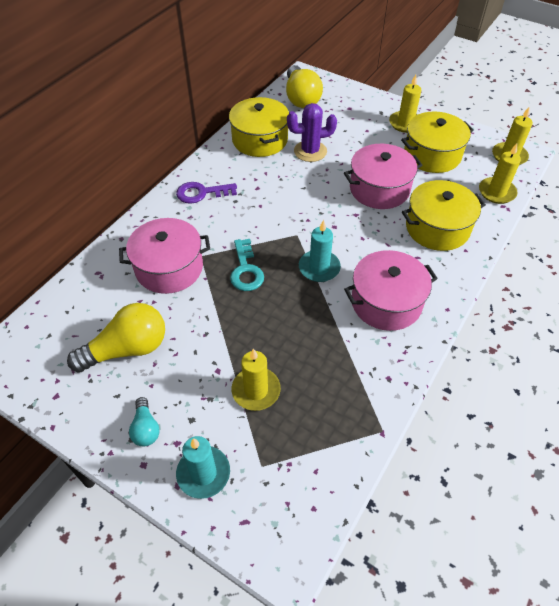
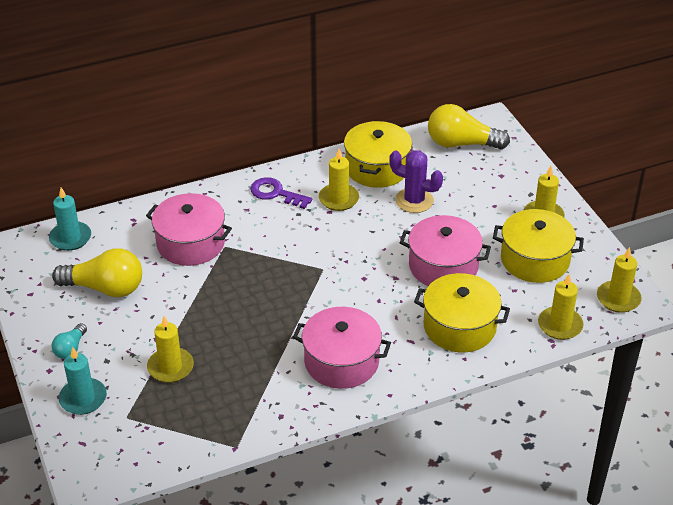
camera: 35 degrees right, 10 degrees down
(246, 270) = (250, 276): turquoise key -> none
(255, 175) = (338, 199): none -> yellow candle
(301, 98) = (461, 144): yellow light bulb -> yellow light bulb turned 75 degrees clockwise
(319, 268) = (313, 305): turquoise candle -> turquoise candle (70, 238)

